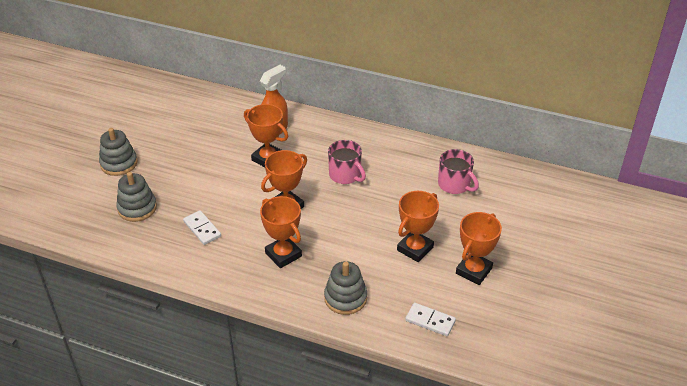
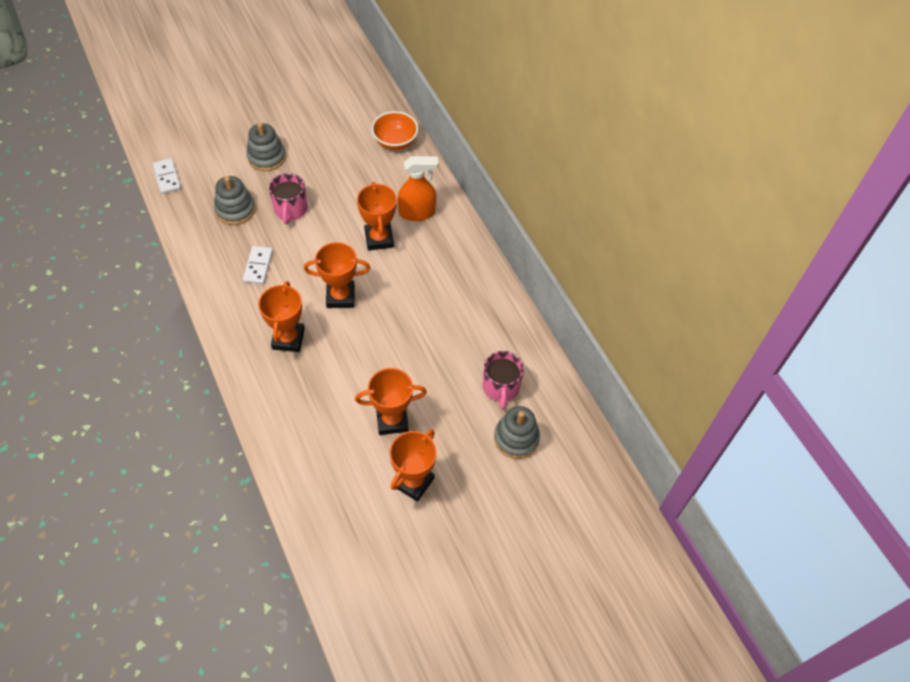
camera: 40 degrees right, 15 degrees up
(204, 100) = (395, 141): none -> orange bowl
(345, 175) = (421, 303): pink mug -> pink mug (290, 209)
(345, 298) = (287, 417): grey stacking toy -> grey stacking toy (516, 438)
(430, 321) = (324, 494): white domino -> white domino (167, 177)
(473, 271) = (413, 482): orange trophy -> orange trophy turned 45 degrees counterclockwise

